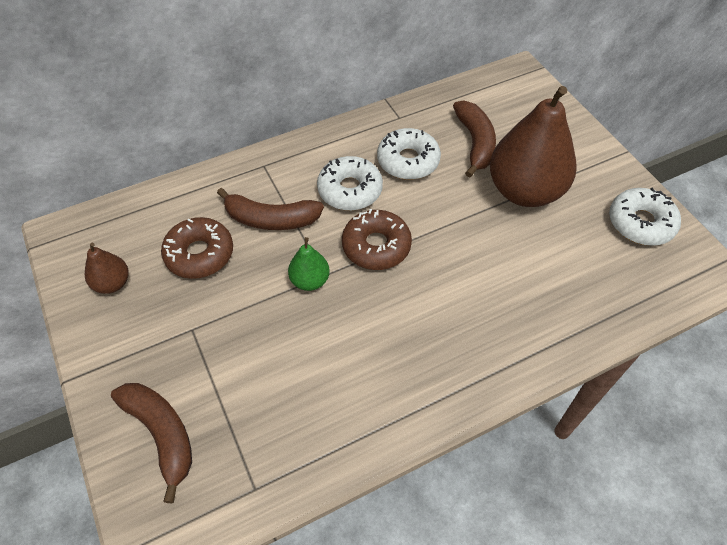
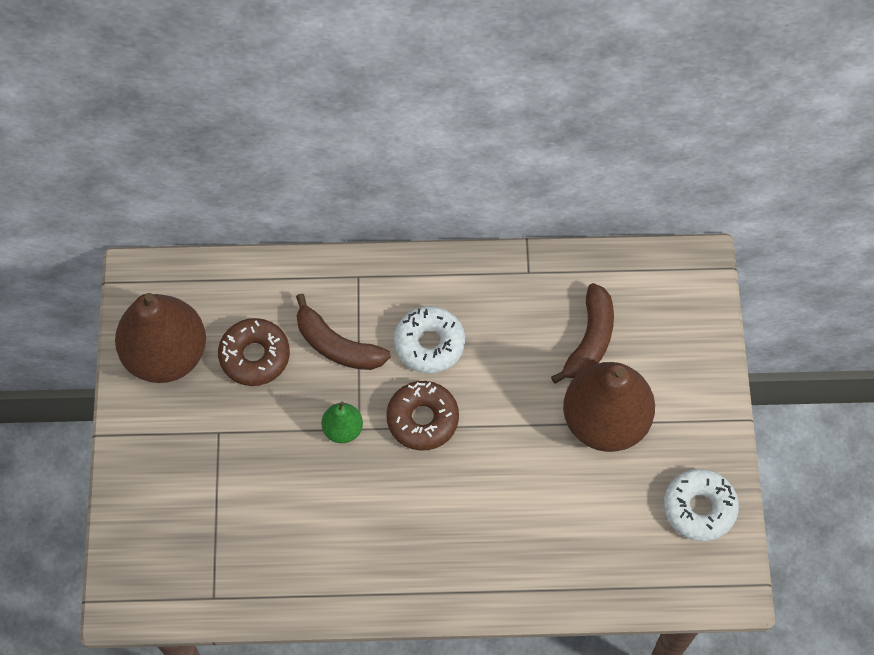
camera: 25 degrees right, 10 degrees up
(112, 283) = (166, 354): brown pear -> brown pear, size x2.19
(162, 434) = (158, 519): brown banana -> none
(408, 161) = (506, 333): white donut -> none

